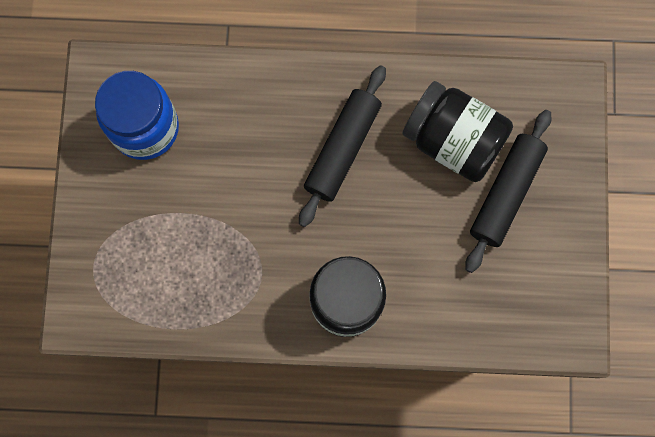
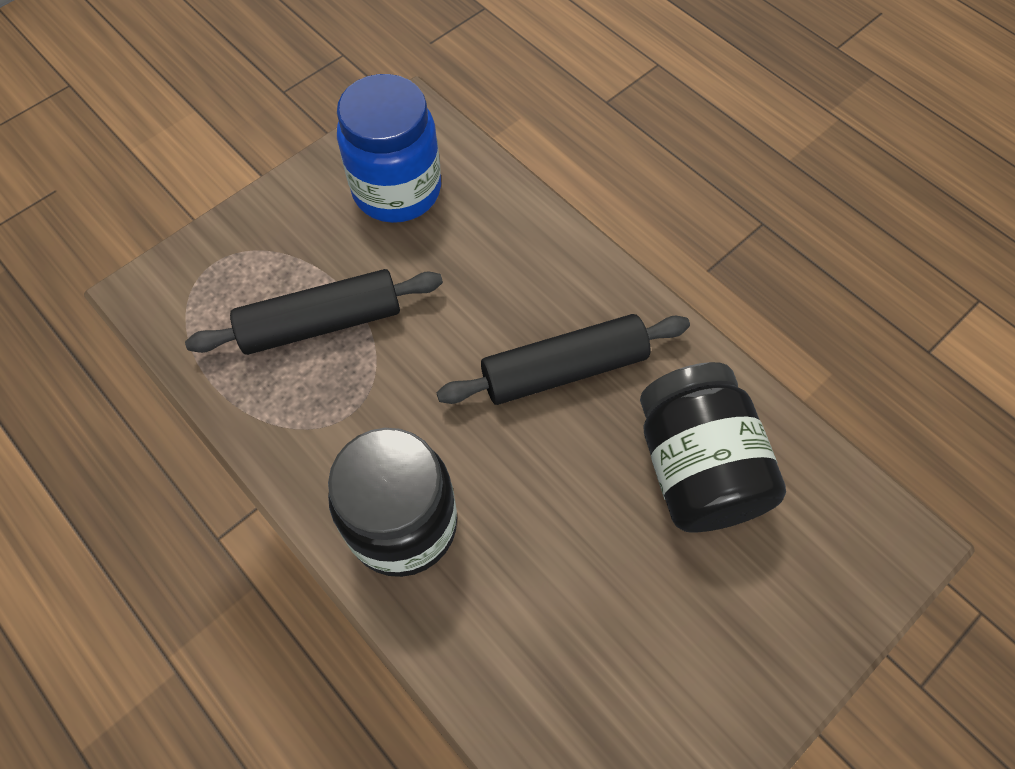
camera: 45 degrees right, 15 degrees down
(505, 193) = (704, 581): black rolling pin -> black rolling pin (321, 322)

